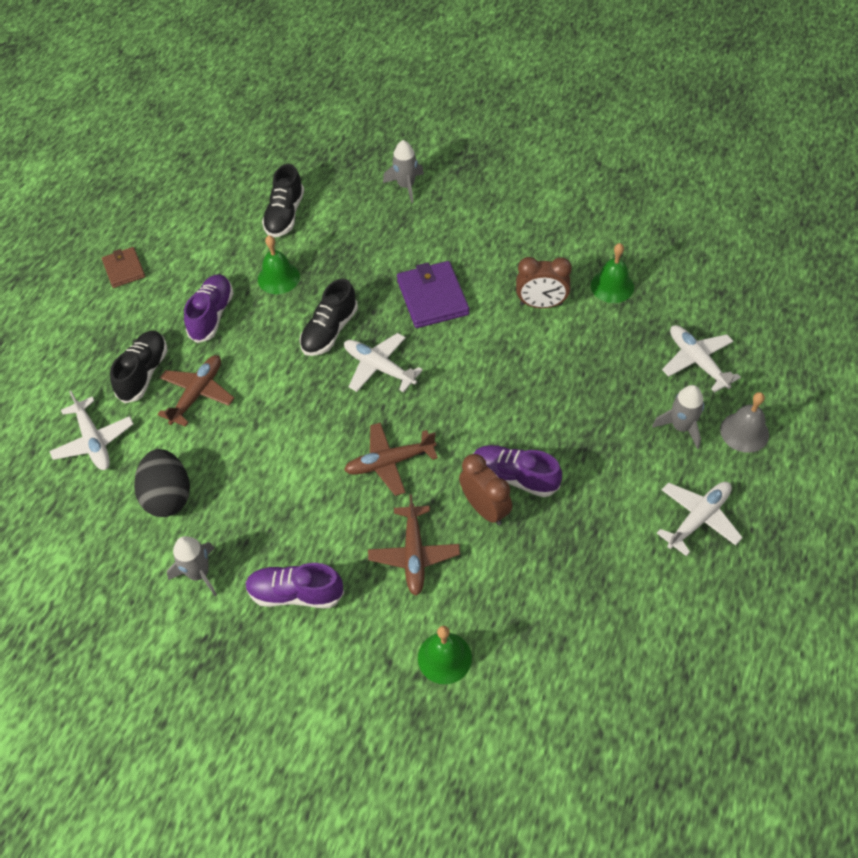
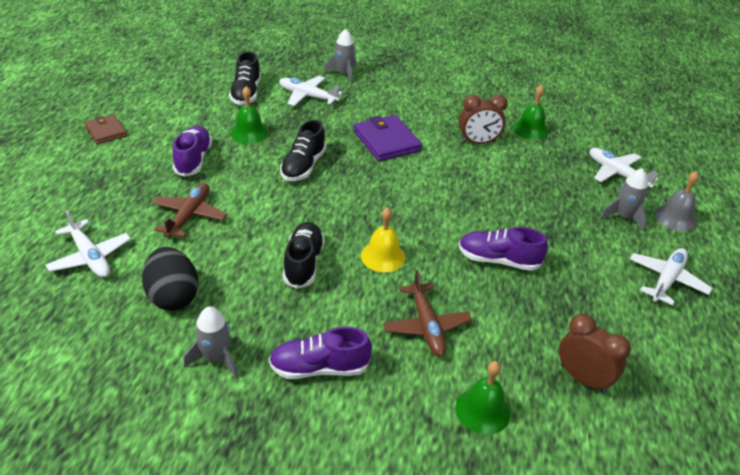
camera: 15 degrees left, 15 degrees down
(144, 373) = (134, 203): black shoe -> black shoe (303, 263)
(379, 367) = (354, 189): white plane -> white plane (308, 96)
(390, 462) = (383, 256): brown plane -> yellow bell
(485, 508) = (480, 285): brown clock -> brown clock (582, 378)

